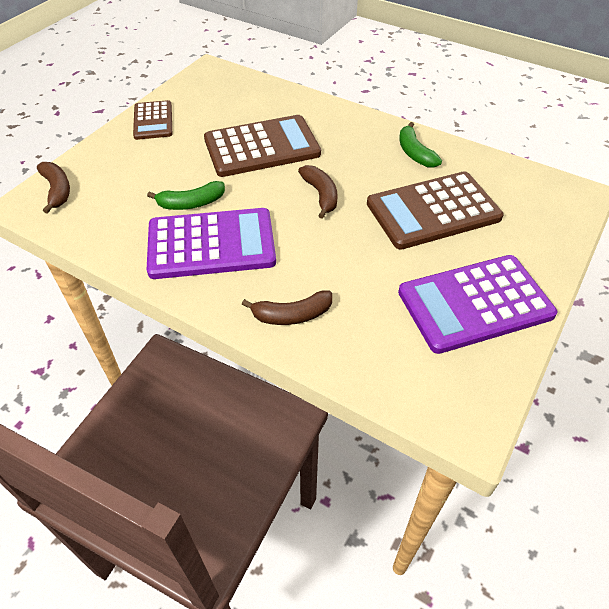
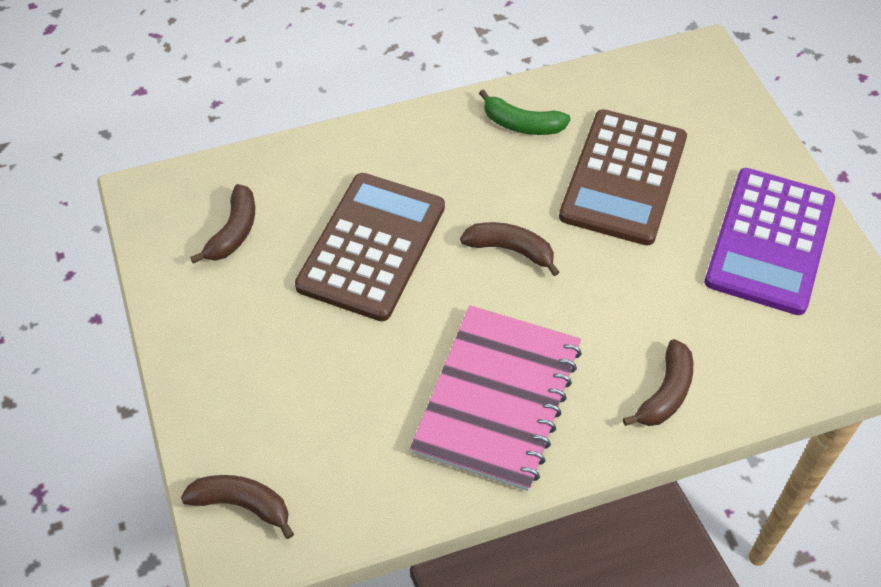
camera: 50 degrees left, 5 degrees up
(153, 121) = (197, 322): brown calculator -> none
(191, 203) = (408, 377): green banana -> none
(211, 244) = (498, 399): purple calculator -> pink notebook
(218, 103) = (234, 232): none -> brown banana

